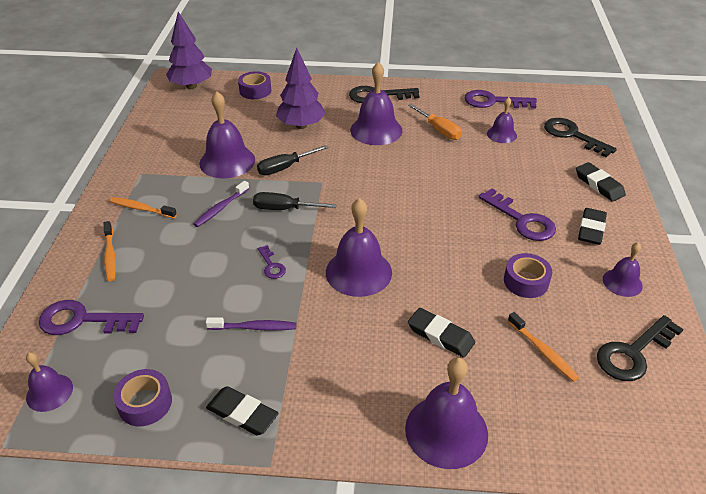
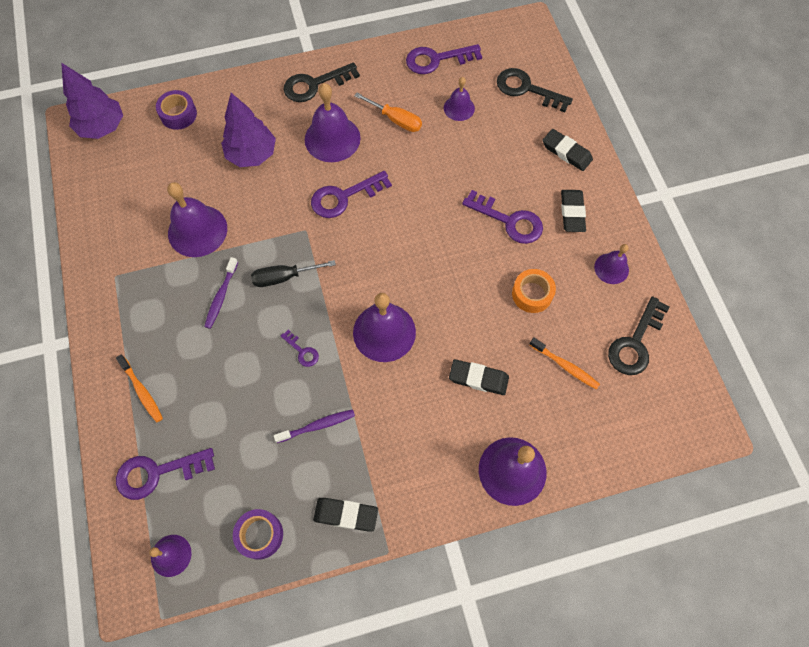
camera: 20 degrees left, 25 degrees up
(141, 208) = (141, 323): orange toothbrush -> none
(285, 167) = (261, 221): black screwdriver -> none
(367, 168) = (344, 197): none -> purple key
(526, 281) = (532, 294): purple tape -> orange tape

